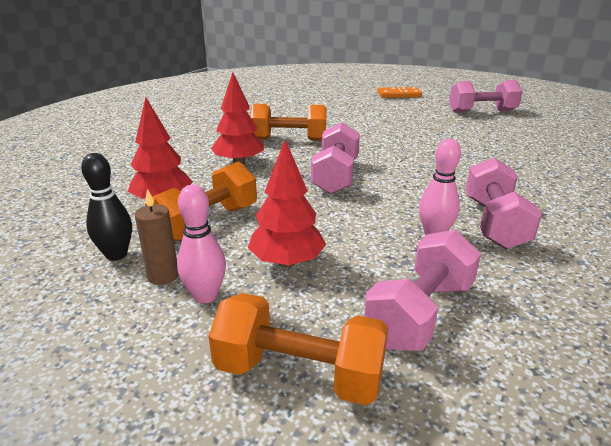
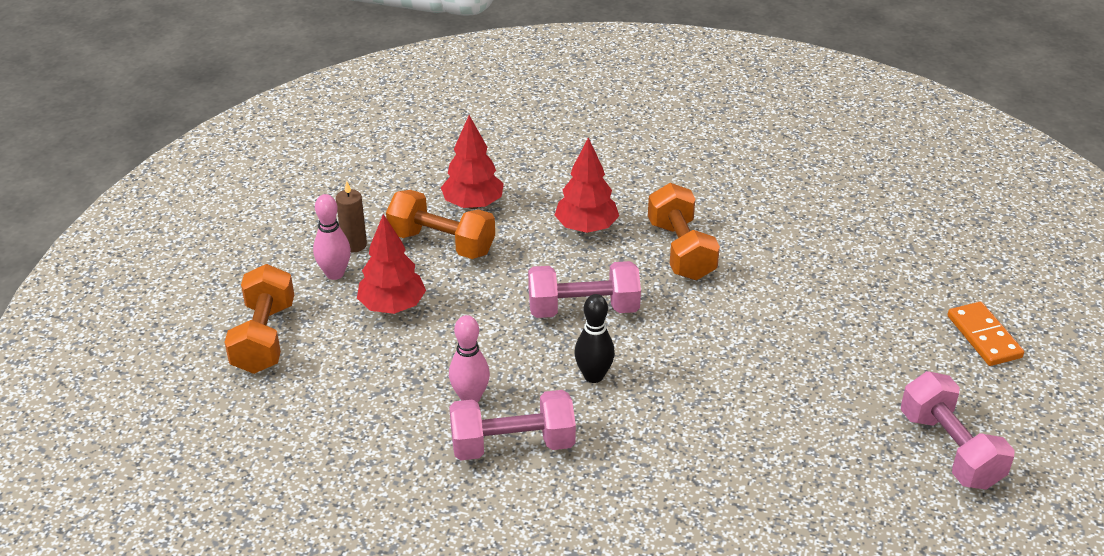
camera: 75 degrees right, 10 degrees up
(116, 255) = (376, 211): black bowling pin -> black bowling pin (593, 376)
(420, 313) = (340, 392): pink dumbbell -> none

